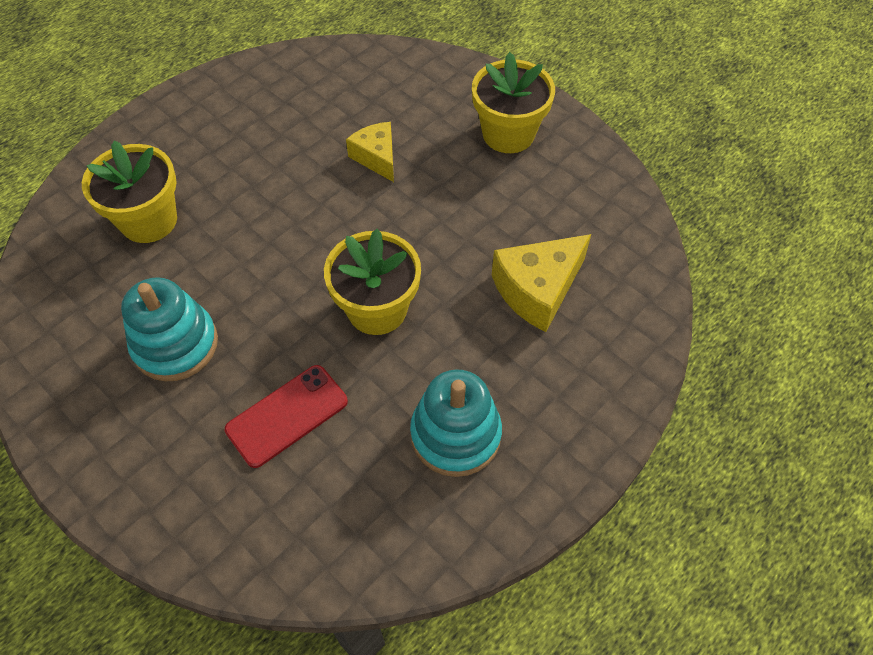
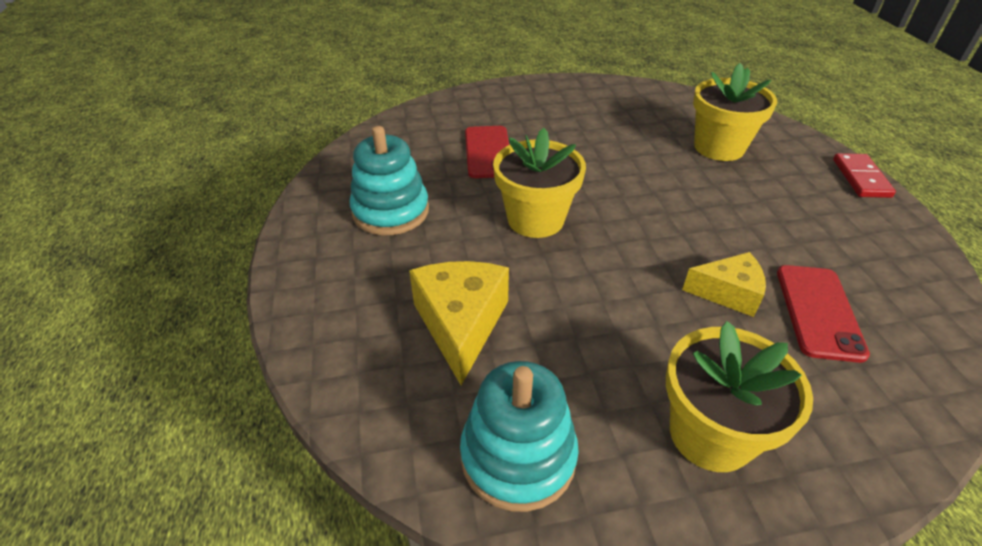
camera: 125 degrees right, 15 degrees down
(150, 115) = (860, 178): none -> red domino
(175, 344) = (587, 130): turquoise stacking toy -> turquoise stacking toy (518, 456)
(359, 110) = (818, 311): none -> red phone

